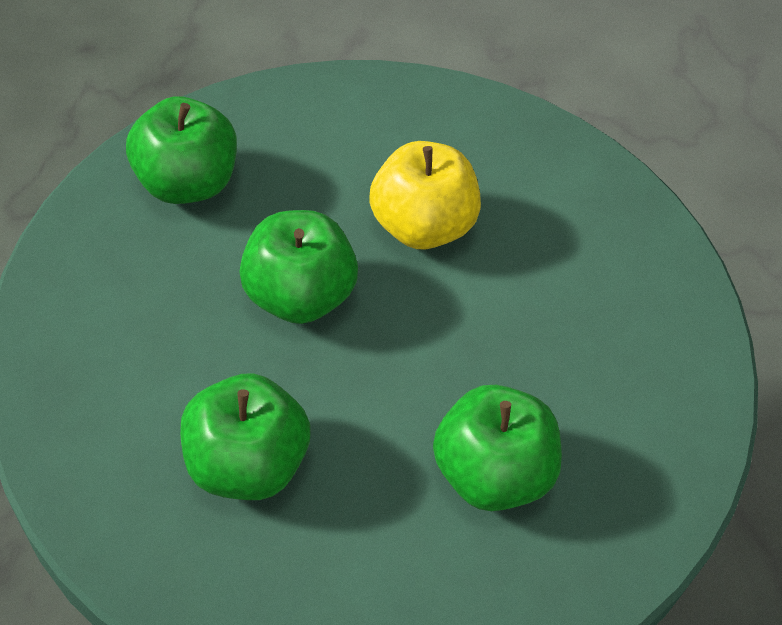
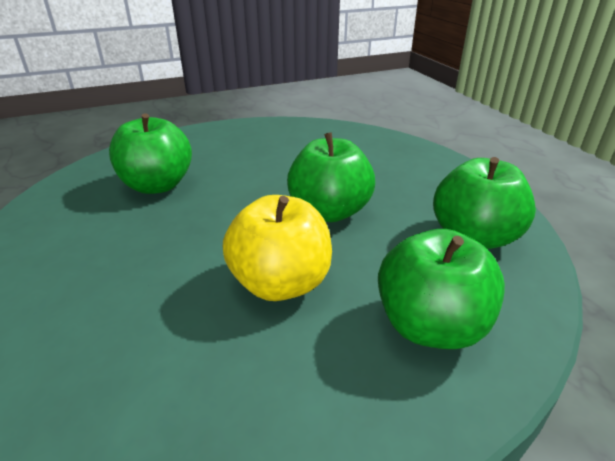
camera: 155 degrees right, 20 degrees down
(246, 463) = (289, 153): green apple -> green apple (430, 326)

